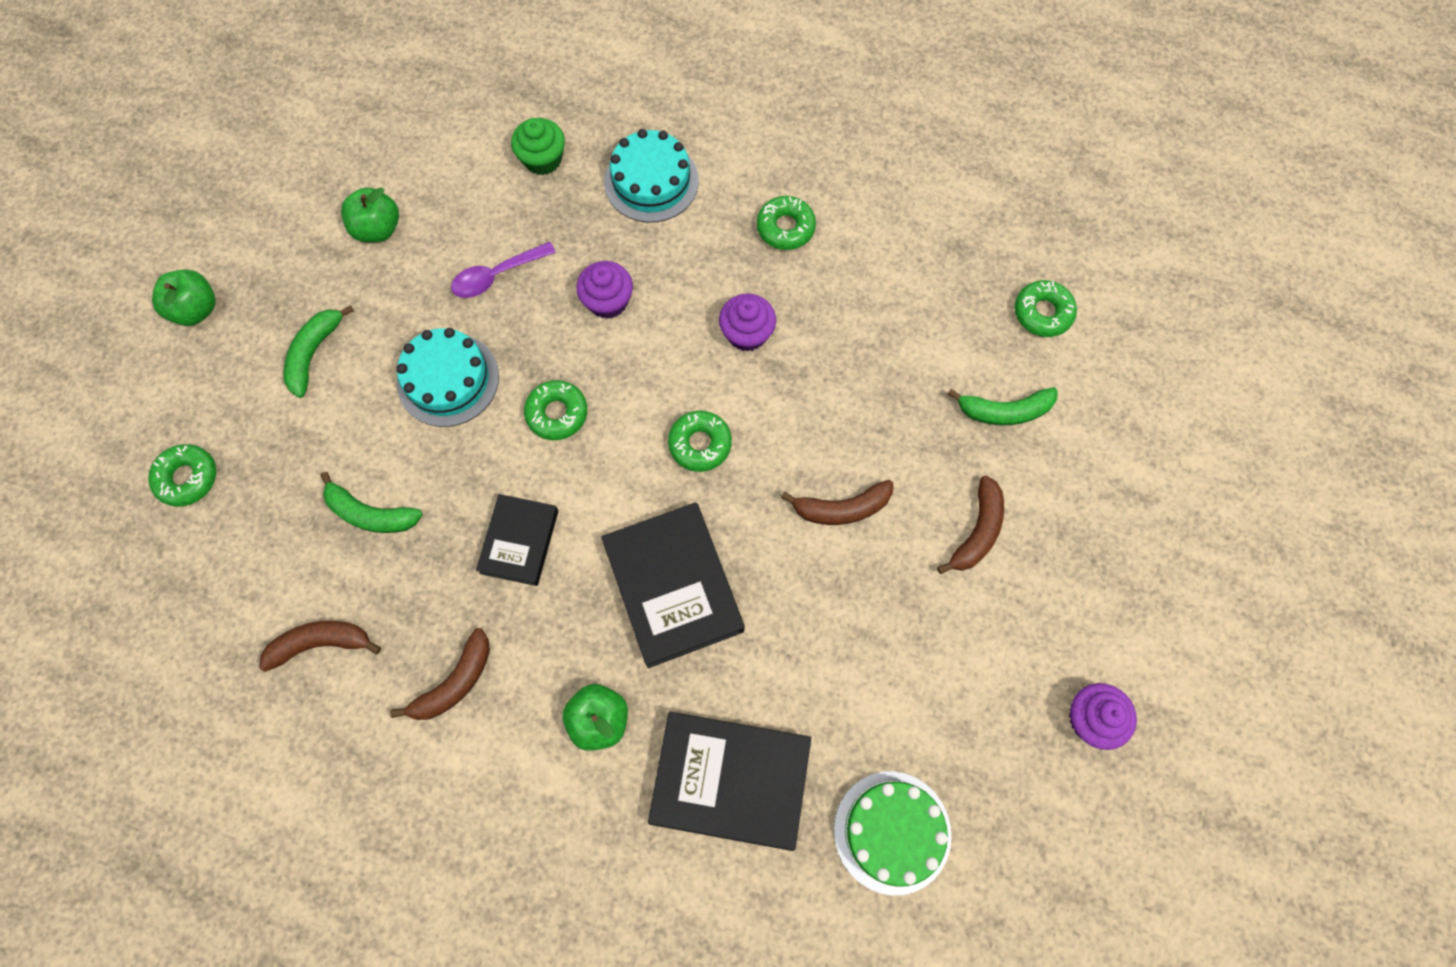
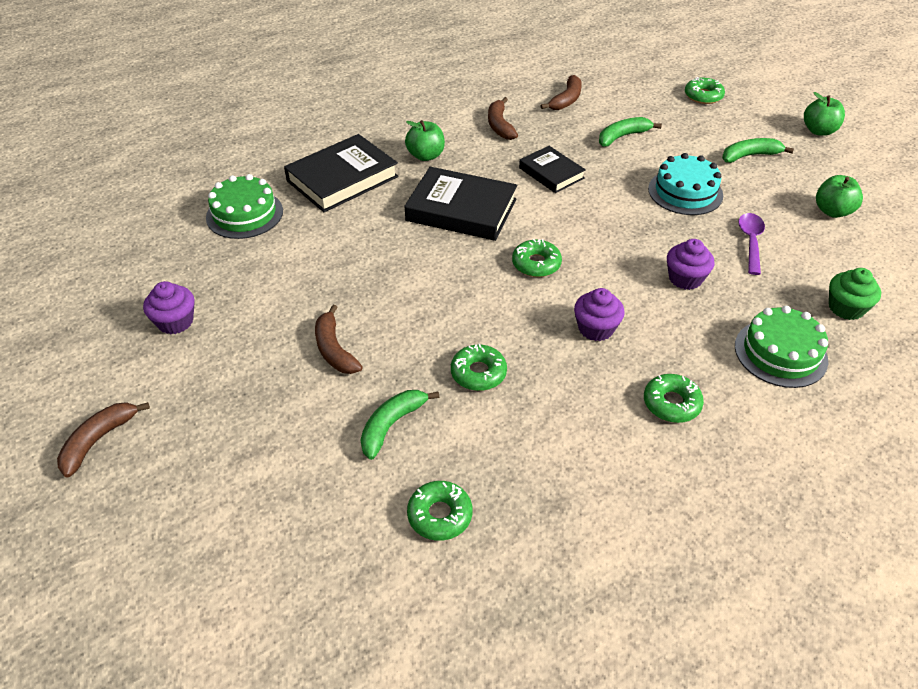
camera: 130 degrees right, 25 degrees down
(314, 353) = (750, 156): green banana -> green banana turned 75 degrees counterclockwise
(557, 413) = (619, 220): green donut -> green donut (478, 373)
(651, 181) = (780, 353): turquoise cake -> green cake
(841, 508) = (425, 298): brown banana -> brown banana (98, 440)

